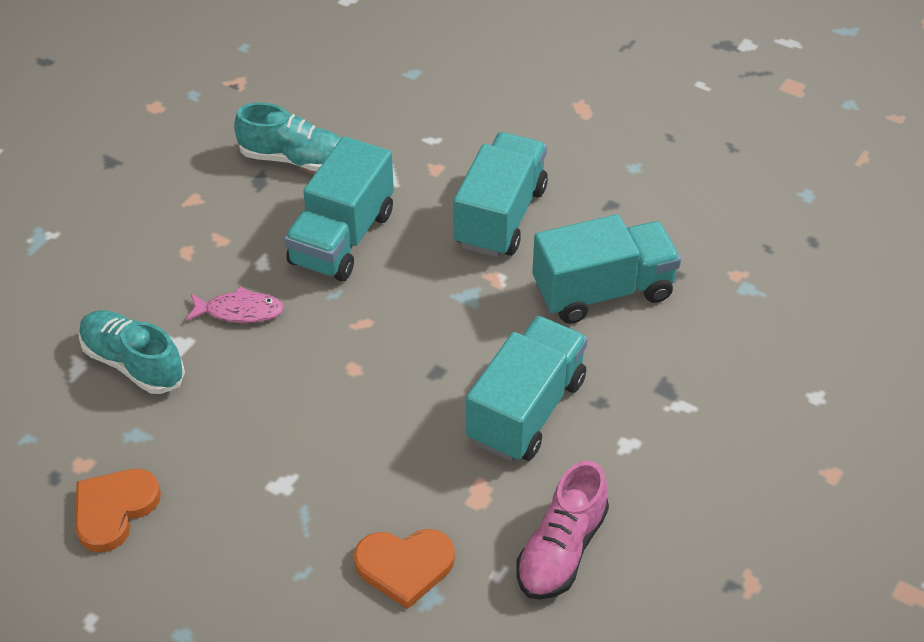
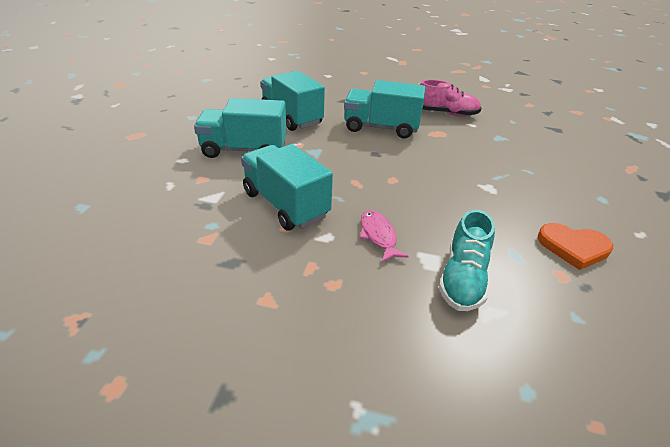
camera: 110 degrees left, 10 degrees down
(295, 159) = (200, 247): turquoise shoe -> none
(342, 238) = (285, 204): turquoise truck -> turquoise truck turned 135 degrees counterclockwise
(405, 566) = (493, 145): orange heart -> none

